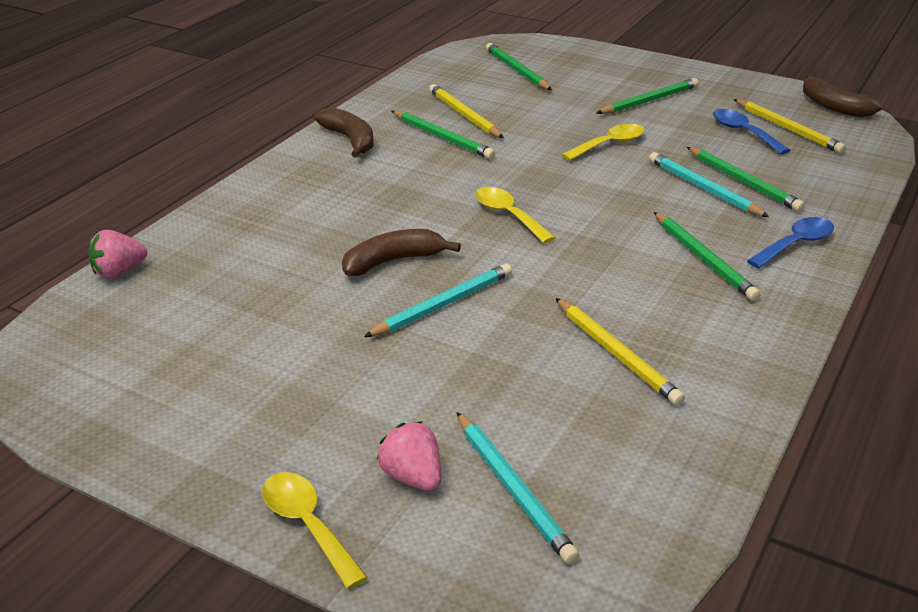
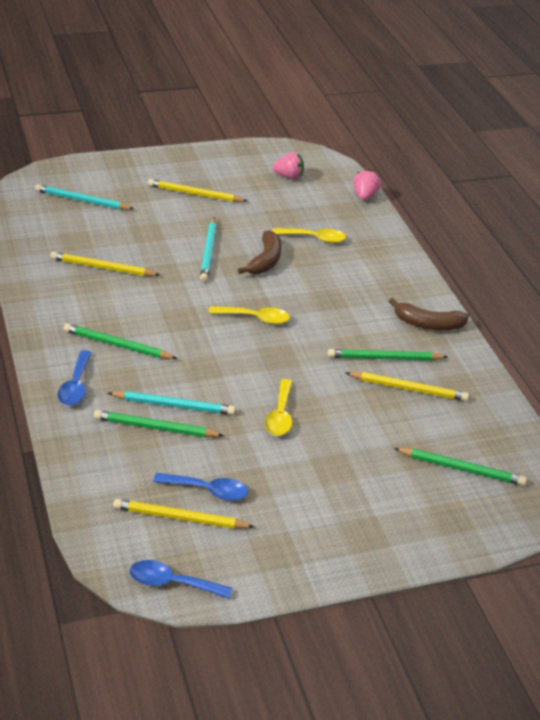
camera: 130 degrees right, 5 degrees up
(308, 525) = (135, 162): yellow spoon -> yellow spoon (314, 238)
(319, 398) = (195, 194): none -> yellow pencil
(412, 477) = (122, 188): pink strawberry -> pink strawberry (289, 176)
(649, 101) = (318, 490): green pencil -> none
(833, 106) = (172, 583): brown banana -> blue spoon

